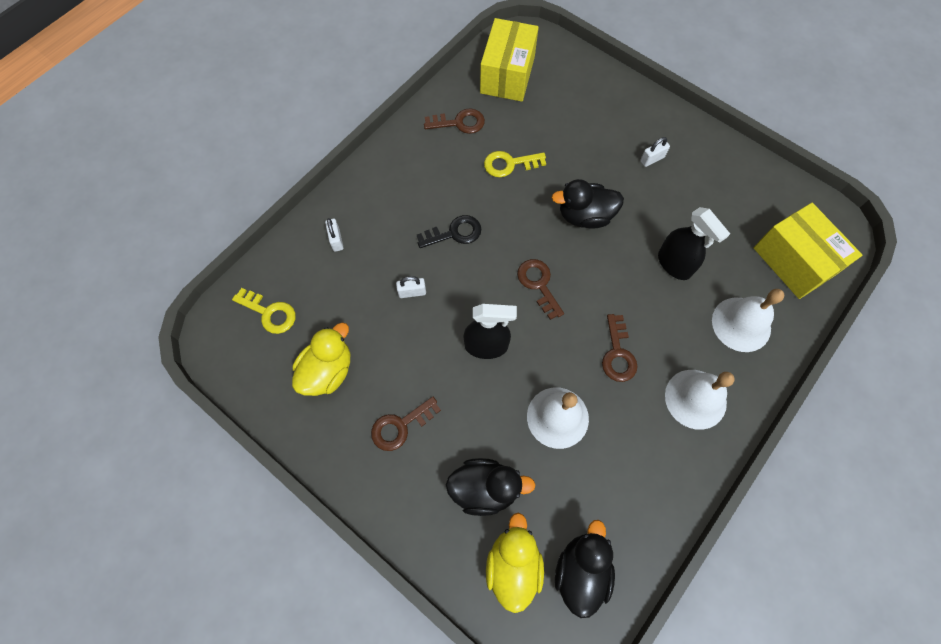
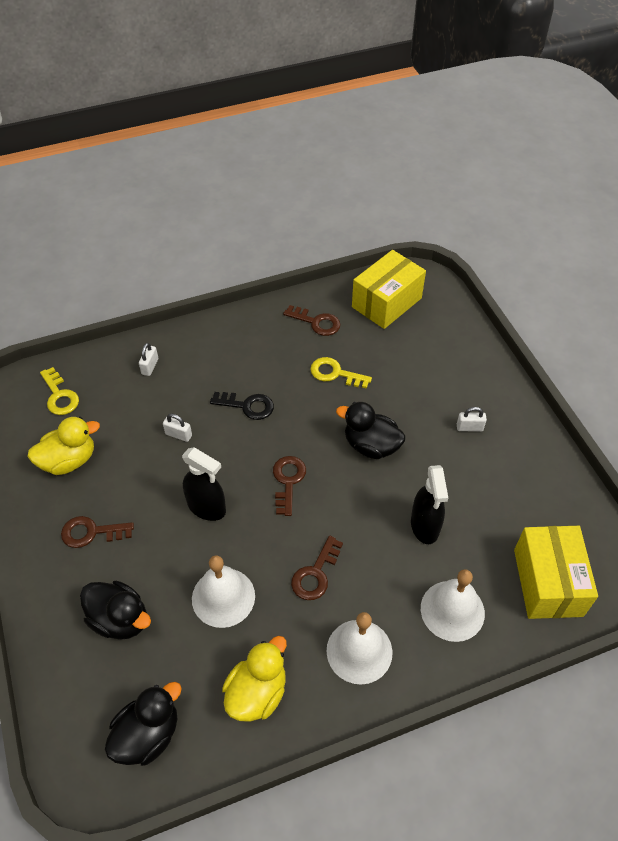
camera: 30 degrees right, 15 degrees down
(513, 565) = (96, 694): yellow duck -> yellow duck (257, 692)

